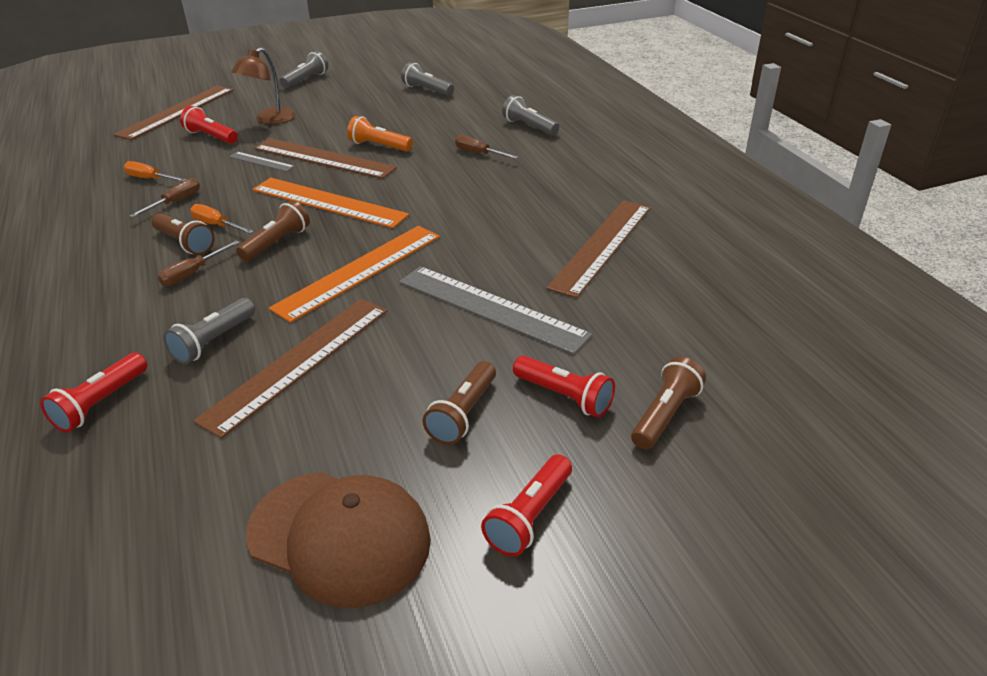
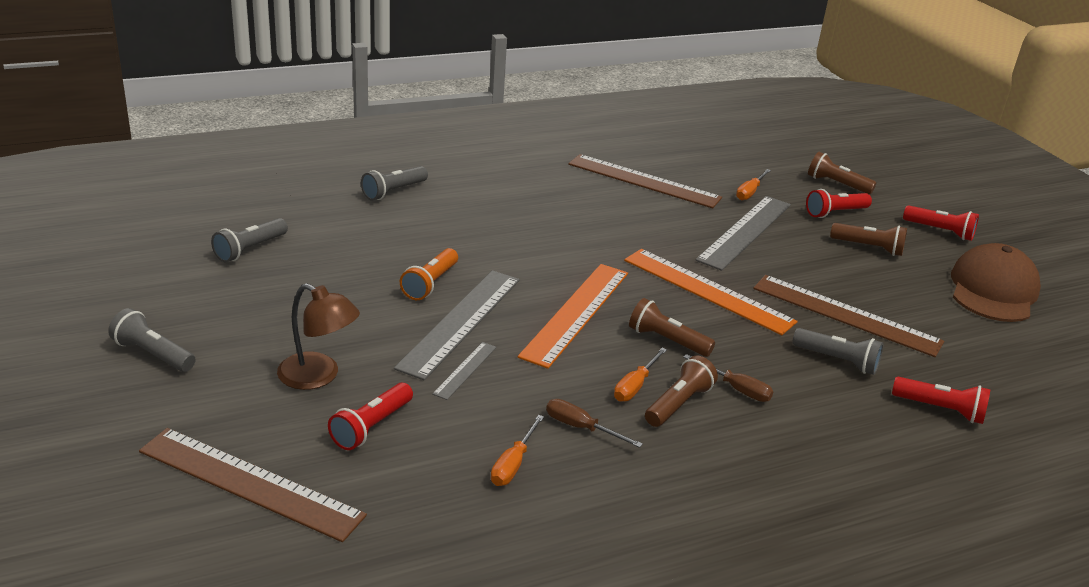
camera: 95 degrees left, 5 degrees down
(323, 158) = (461, 322): brown ruler -> grey ruler
(478, 153) = (460, 223): brown screwdriver -> none
(564, 397) = (835, 213): red flashlight -> red flashlight turned 150 degrees counterclockwise
(602, 323) = (750, 192): none -> orange screwdriver

